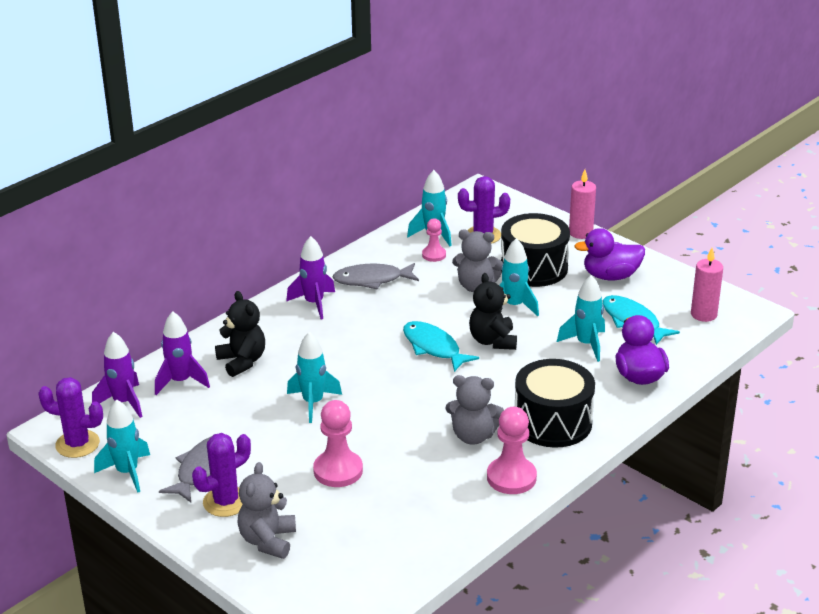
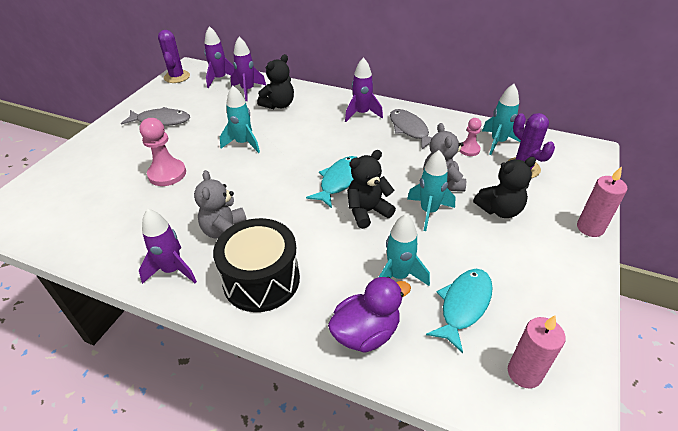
camera: 70 degrees right, 10 degrees up
(127, 472) = (153, 98): turquoise rocket -> none
(226, 502) = (128, 138): purple cactus -> none
(268, 540) = (87, 164): grey teddy bear -> none
(511, 477) = (172, 270): pink pawn -> purple rocket
(533, 268) = (500, 210): black drum -> black teddy bear
(610, 276) = (532, 268): purple duck -> none

